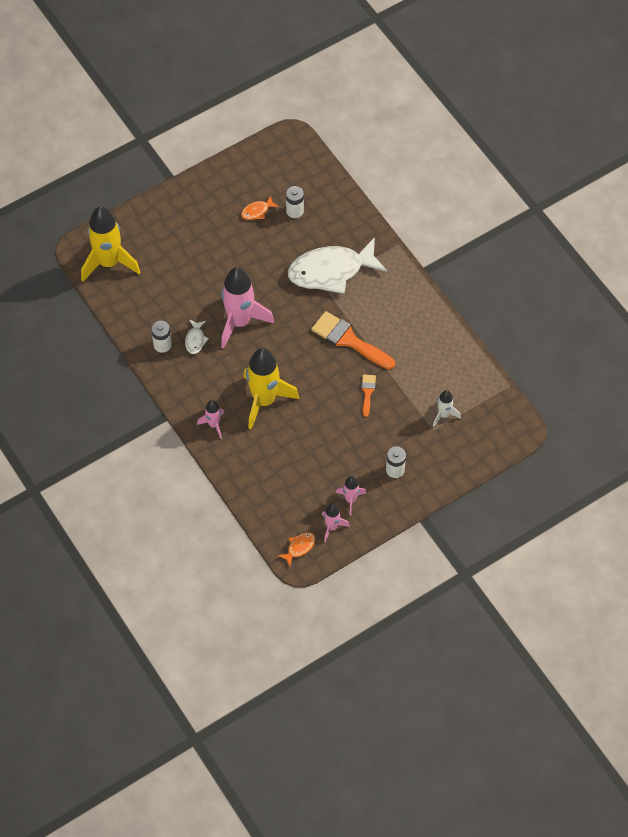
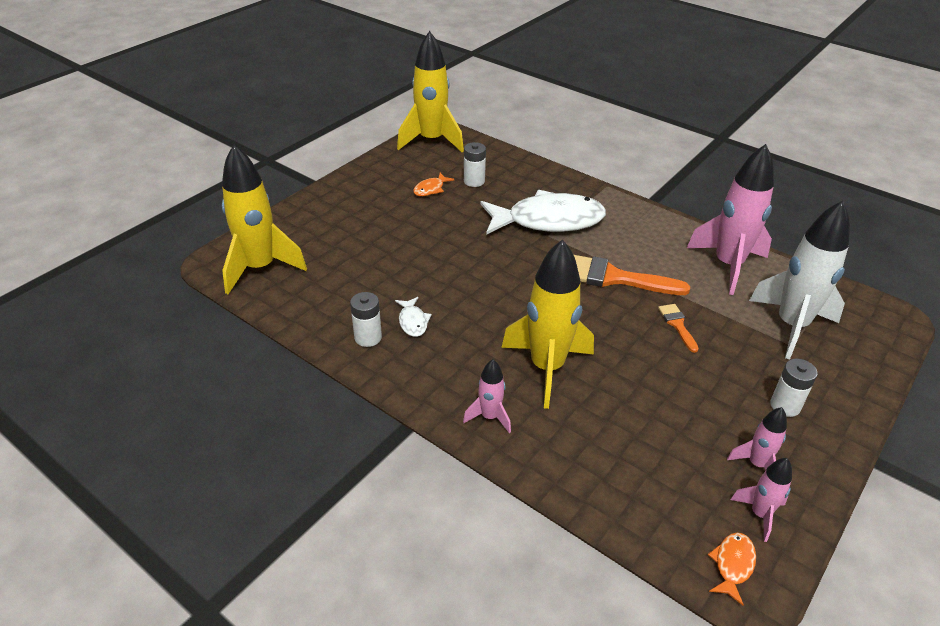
camera: 20 degrees left, 20 degrees down
(240, 322) = (464, 290): pink rocket -> pink rocket (728, 265)
(281, 150) = (431, 141): none -> yellow rocket
(331, 271) = (548, 221): white fish -> white fish turned 150 degrees counterclockwise
(444, 415) = (791, 326): white rocket -> white rocket, size x2.06

